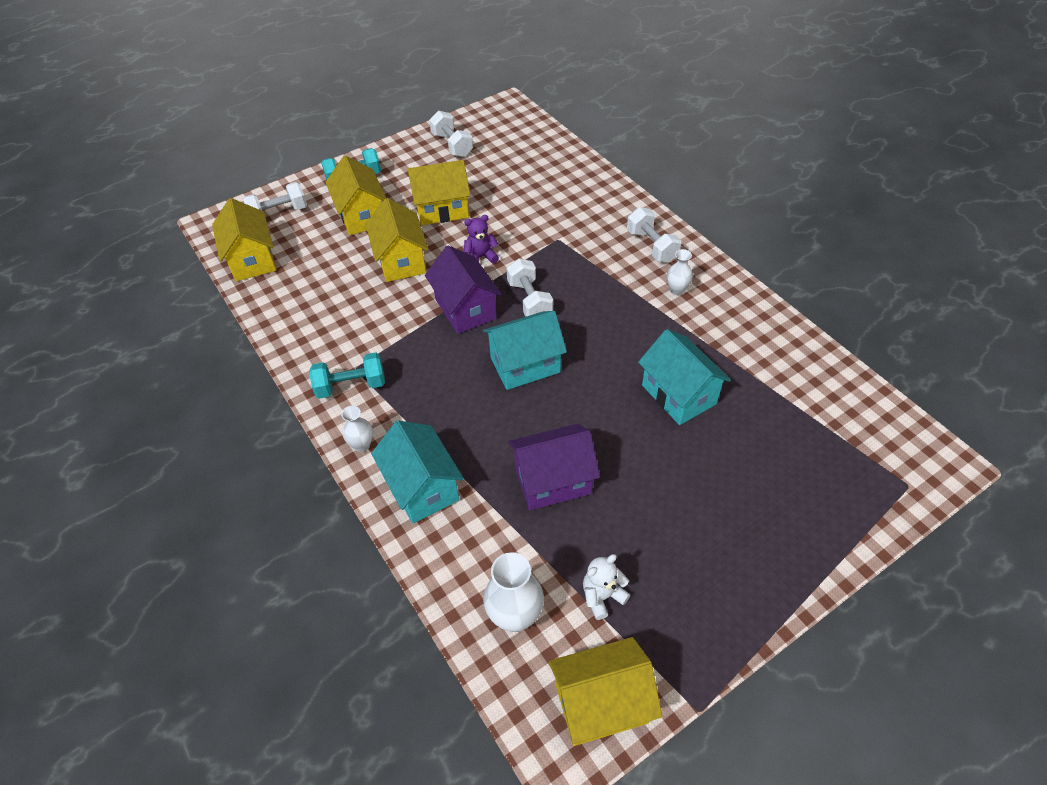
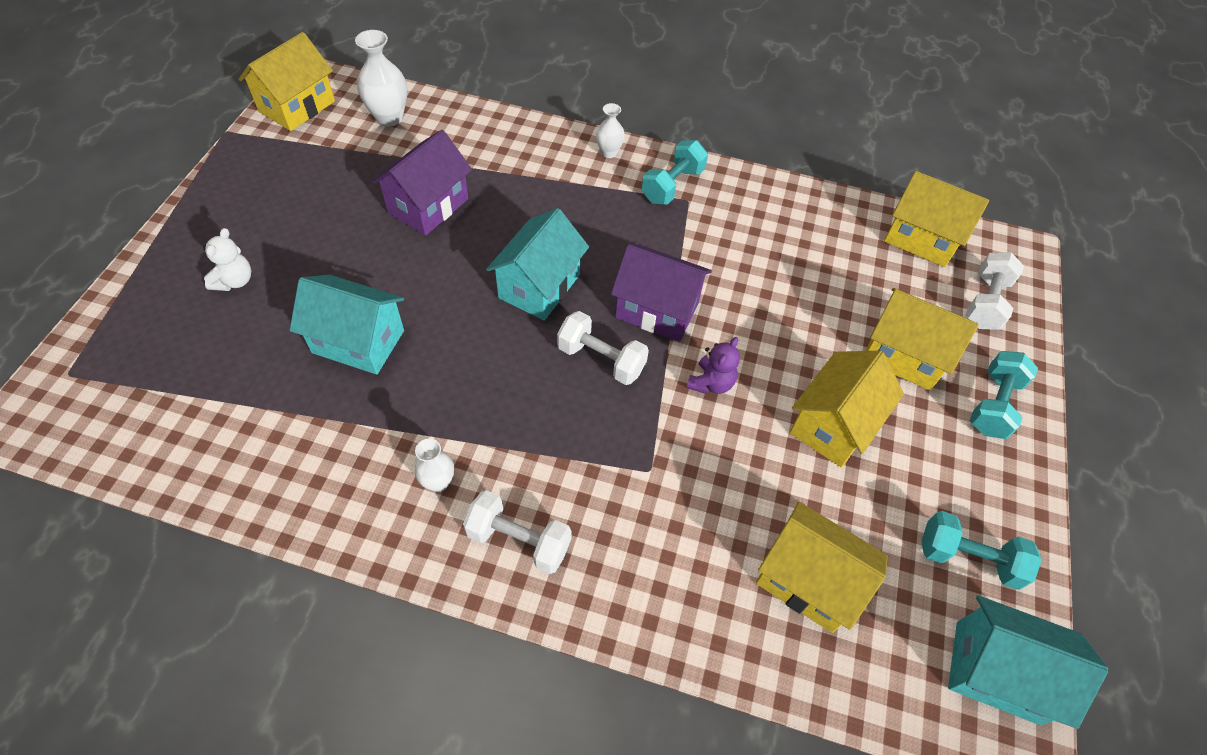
camera: 135 degrees right, 5 degrees up
(401, 261) = (786, 325): yellow house -> yellow house (808, 580)
(422, 487) = (530, 151): turquoise house -> turquoise house (996, 672)
(452, 145) = (968, 558): white dumbbell -> turquoise dumbbell
(602, 596) = (332, 155): white teddy bear -> white teddy bear (234, 281)

